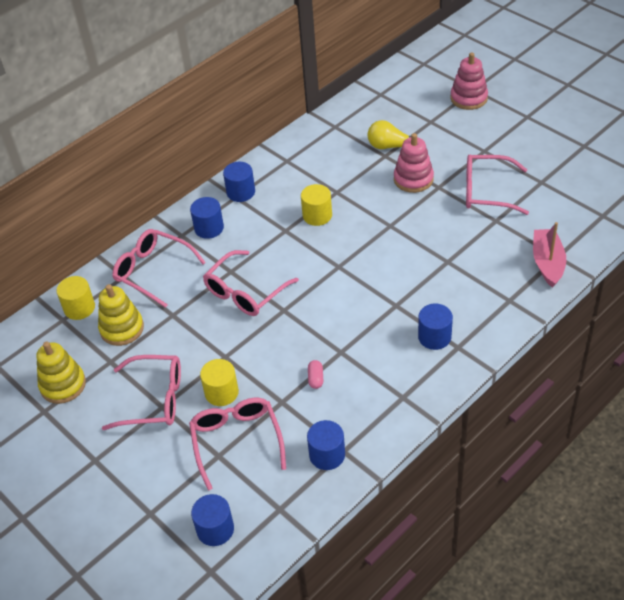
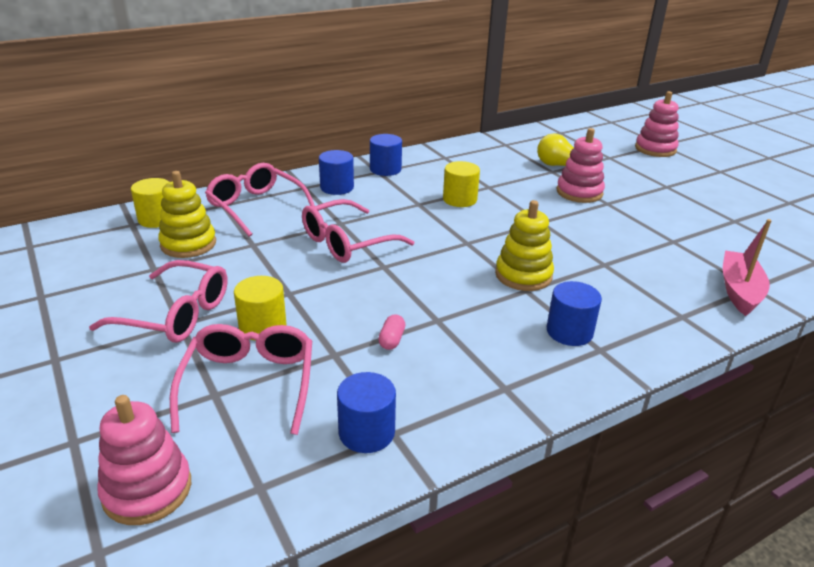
camera: 10 degrees right, 15 degrees down
(63, 385) = (83, 277): yellow stacking toy -> yellow stacking toy (523, 275)
(215, 529) = (147, 490): blue cylinder -> pink stacking toy
(487, 191) = (665, 216): pink glasses -> none

